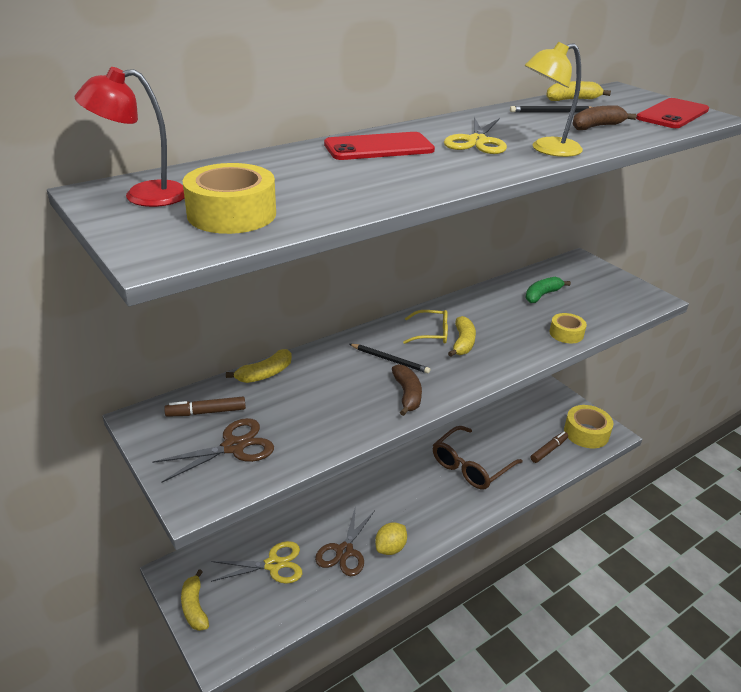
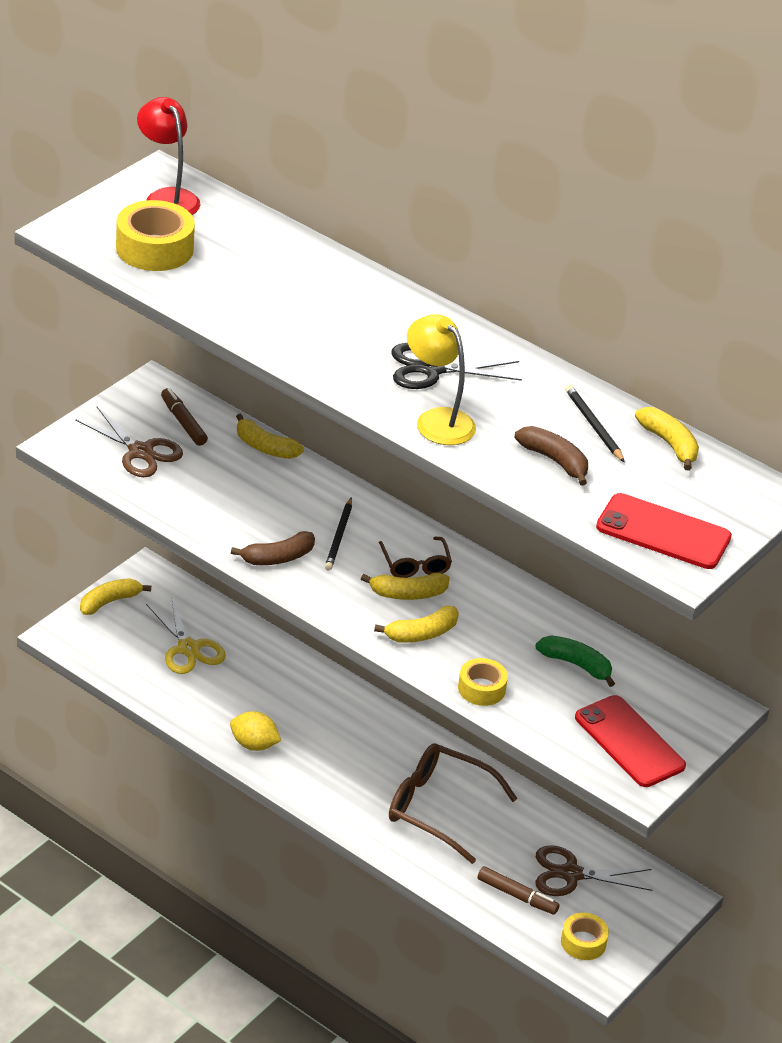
camera: 70 degrees right, 5 degrees up
(344, 551) = (232, 704): brown scissors -> brown scissors (571, 874)
(379, 147) = (368, 305): red phone -> red phone (629, 742)
(431, 333) = (415, 565): yellow glasses -> brown glasses
(476, 141) = (431, 369): yellow scissors -> black scissors
(507, 346) = (421, 634): none -> yellow banana
(586, 433) = (583, 942): yellow tape -> yellow tape, size x0.61

